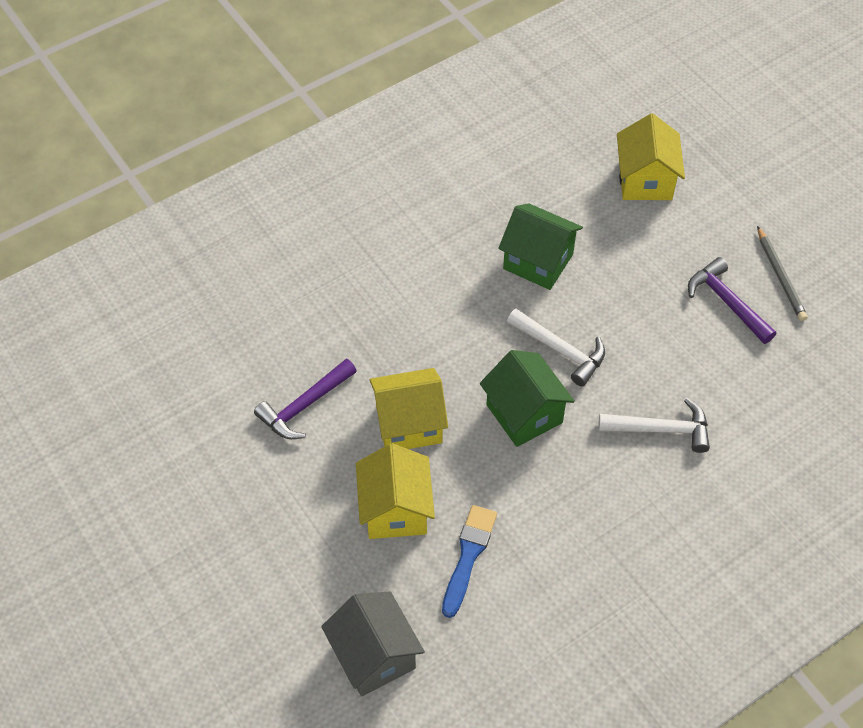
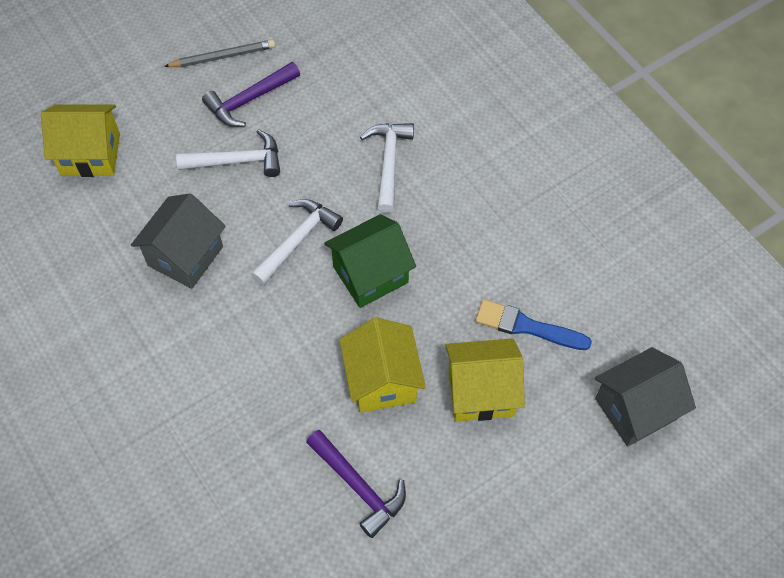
camera: 90 degrees left, 5 degrees up
(538, 261) = (185, 256): green house -> grey house
(649, 296) = (237, 161): none -> white hammer

